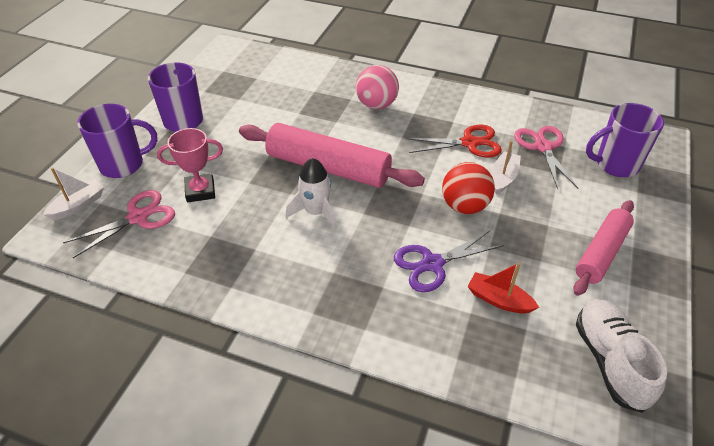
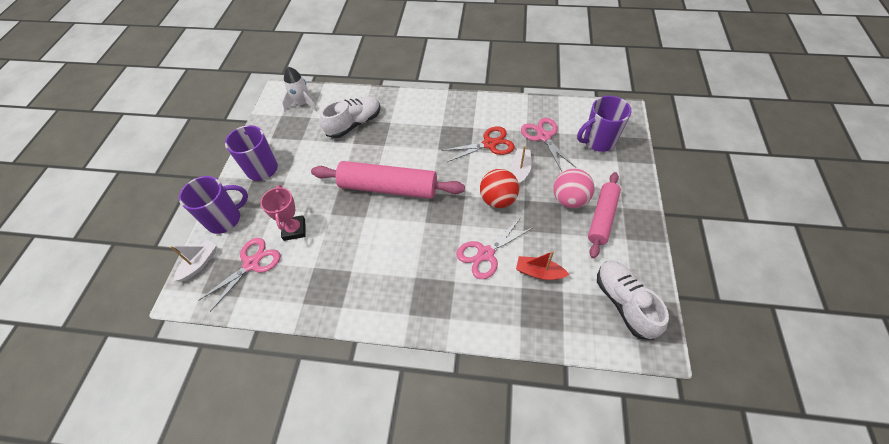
camera: 10 degrees left, 10 degrees up
(200, 191) = (294, 230): pink trophy -> pink trophy turned 75 degrees counterclockwise
(306, 94) = (354, 124): none -> white shoe
(316, 212) = (389, 229): white rocket -> white rocket (303, 104)
(376, 105) = (411, 124): pink ball -> pink ball (569, 200)
(432, 264) = (485, 254): purple scissors -> pink scissors

